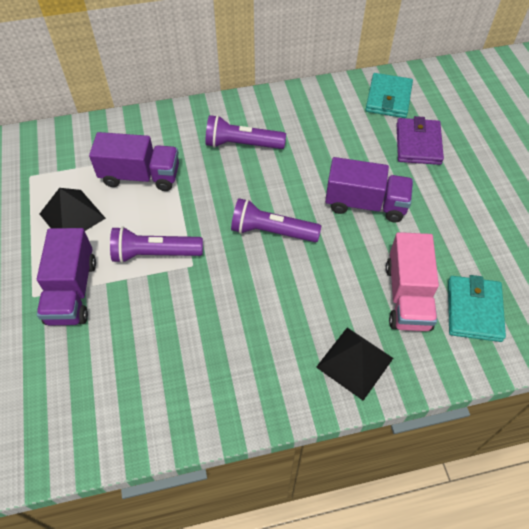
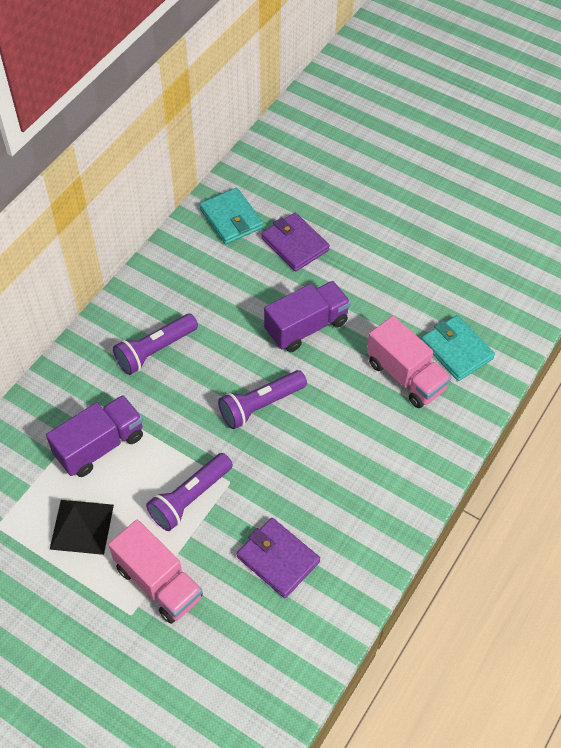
camera: 45 degrees left, 0 degrees up
(72, 291) = (158, 582): purple truck -> pink truck
(162, 346) = (278, 559): none -> purple wallet
(354, 362) = (418, 453): black pyramid -> none

